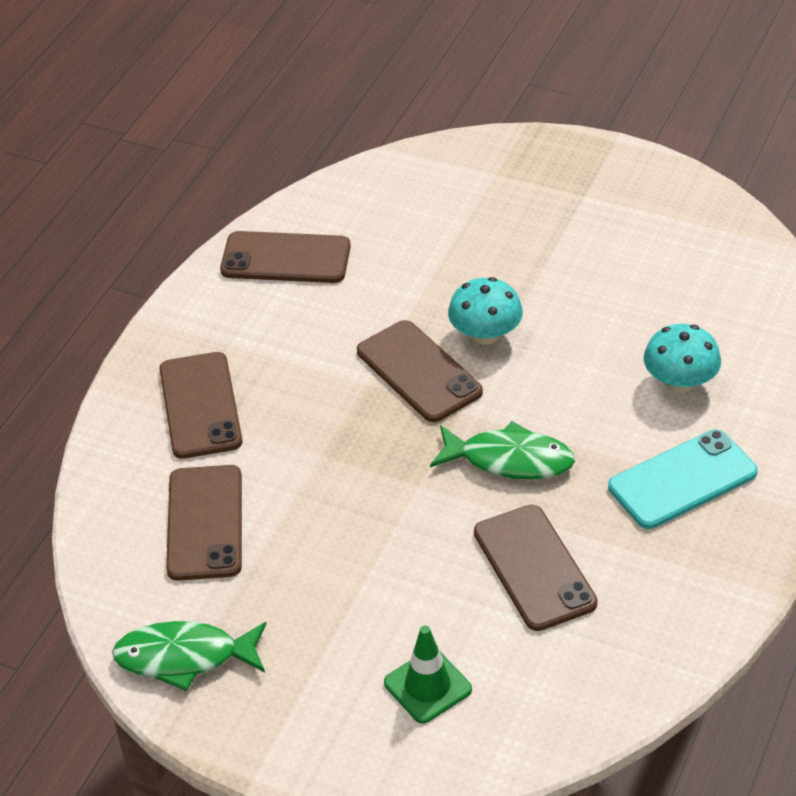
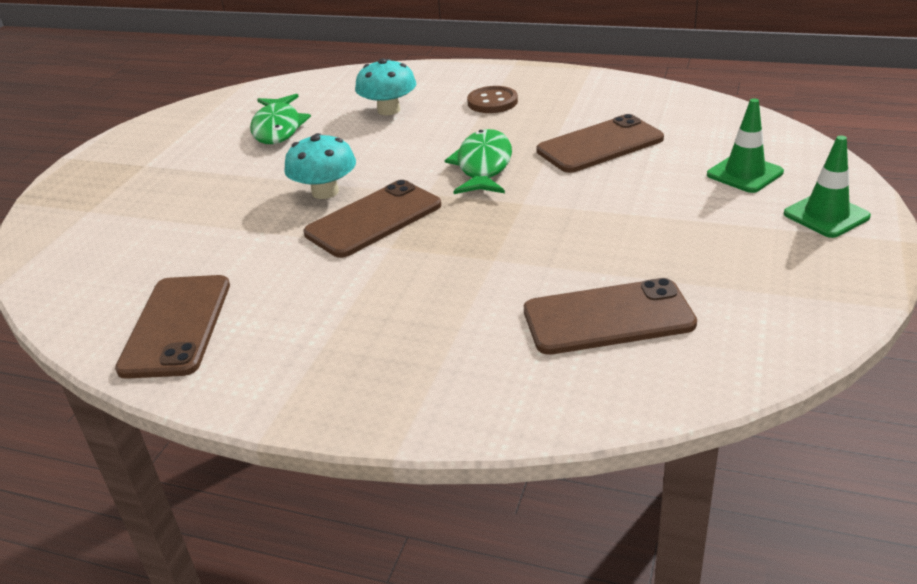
camera: 95 degrees left, 10 degrees down
(184, 657) = (793, 301): green fish -> green fish (278, 128)
(200, 406) = (427, 351): brown phone -> none
(318, 731) = (826, 215): none -> green traffic cone
(682, 480) = (492, 102): turquoise phone -> brown button

